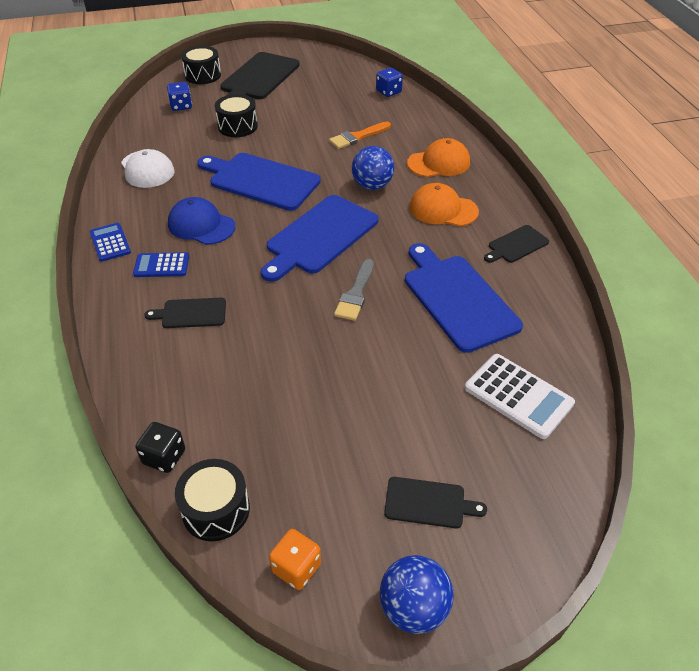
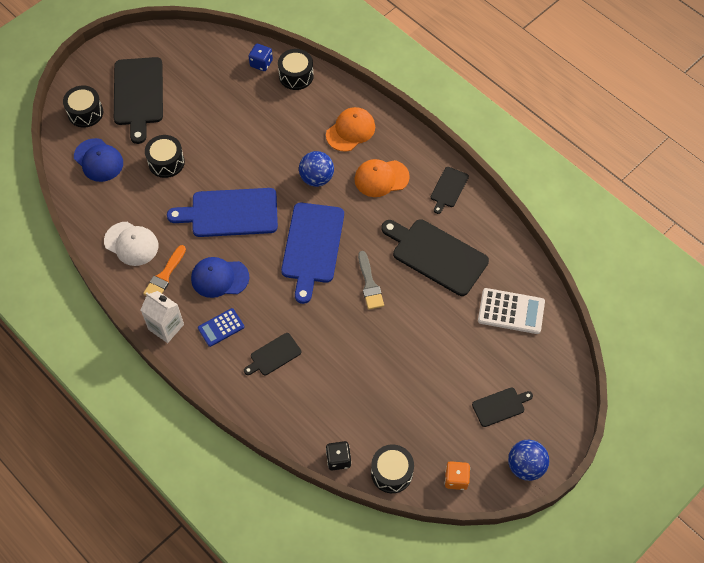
camera: 30 degrees left, 15 degrees up
(110, 242) = (166, 327): blue calculator -> white carton
(181, 106) = (98, 160): blue dice -> blue cap
(357, 137) = (271, 130): orange brush -> orange brush (164, 276)
(415, 109) = (296, 76): none -> black drum
(457, 299) = (436, 255): blue cutting board -> black cutting board

